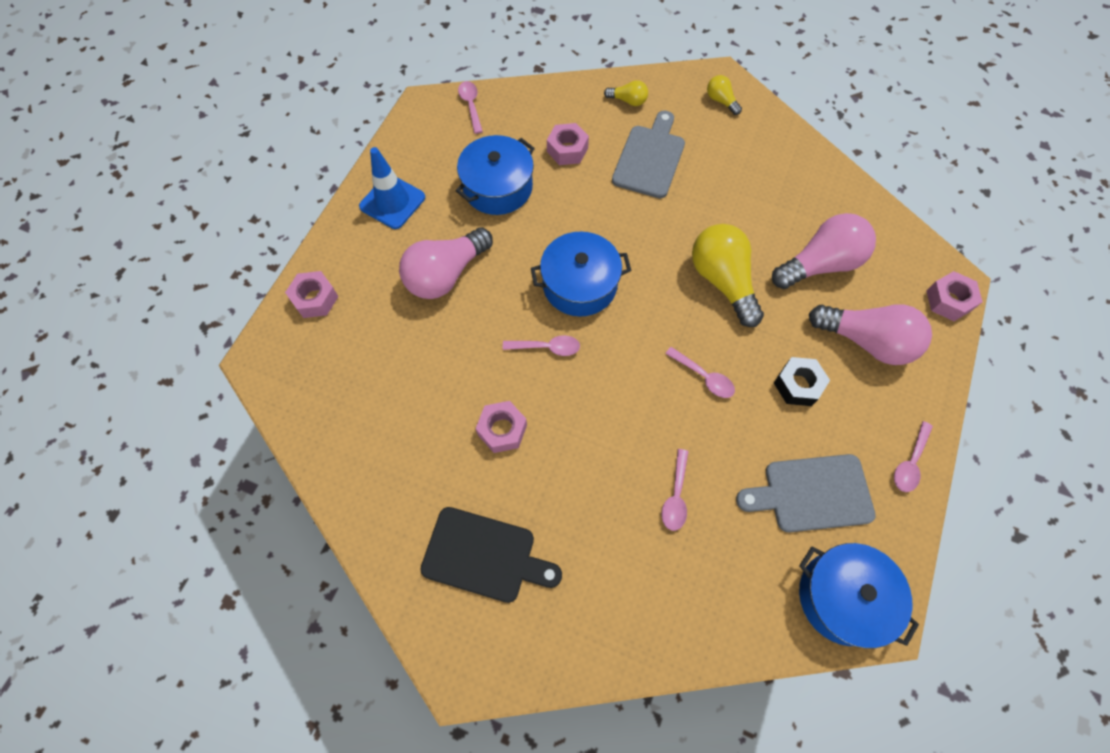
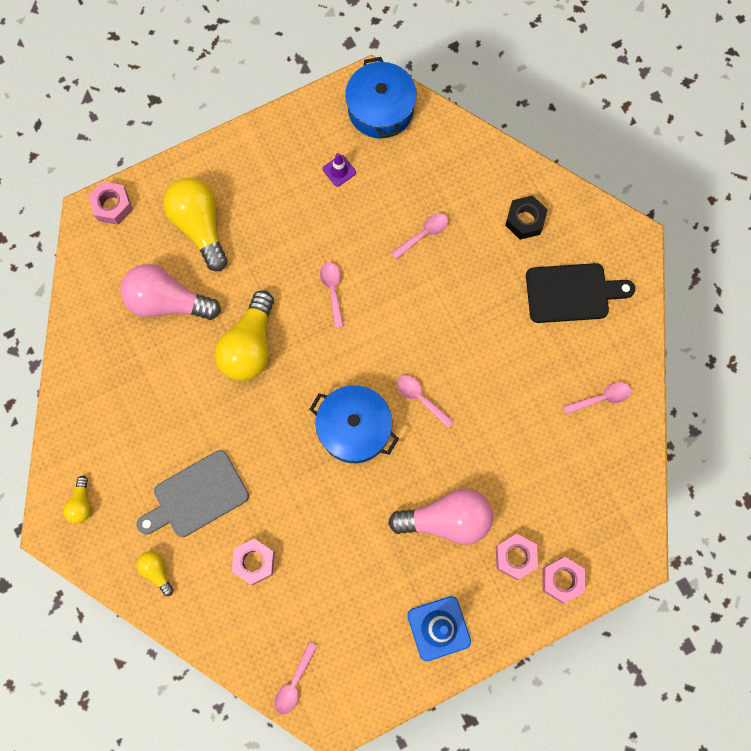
camera: 140 degrees left, 10 degrees up
(484, 556) = (572, 293): black cutting board -> black cutting board turned 120 degrees clockwise
(498, 187) = (342, 571): blue pot -> none
(502, 430) = (499, 363): pink nut -> pink nut (515, 557)
(798, 385) = (277, 236): black nut -> black nut (525, 220)
(812, 493) = (339, 171): grey cutting board -> purple traffic cone
(866, 341) = (200, 226): pink light bulb -> yellow light bulb
(910, 462) = (261, 139): pink spoon -> pink spoon (601, 398)

